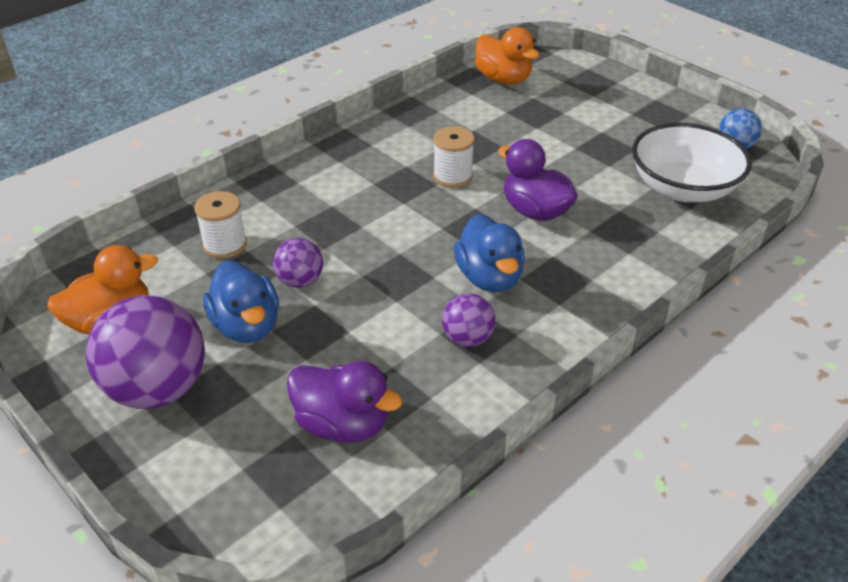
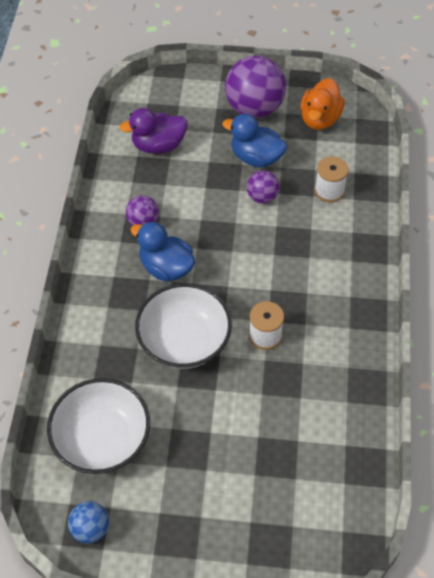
camera: 140 degrees right, 15 degrees up
(503, 79) = (342, 487): orange duck -> none
(535, 211) = (184, 340): purple duck -> white bowl

